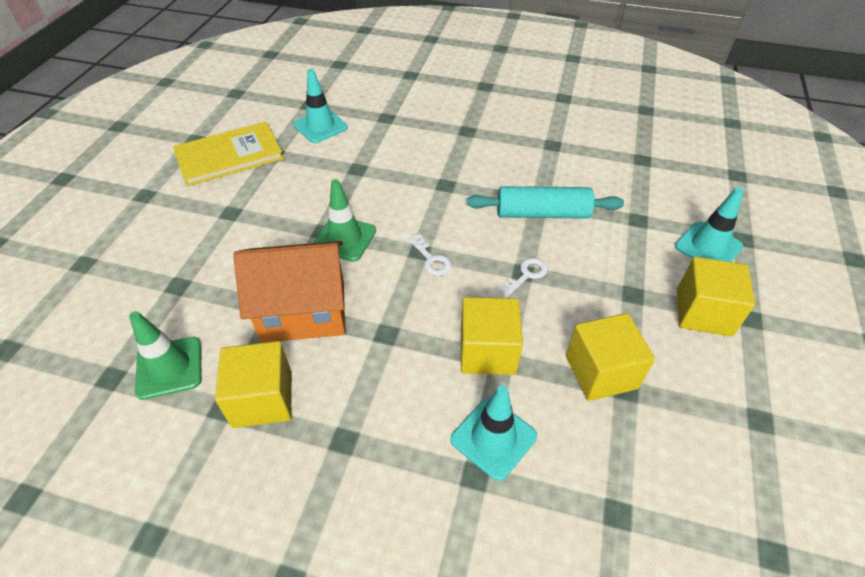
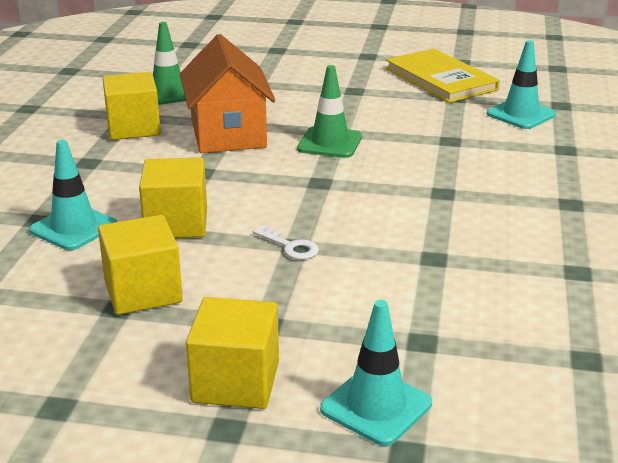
camera: 85 degrees right, 20 degrees down
(431, 259) = (307, 189): white key -> none
(542, 213) = (409, 259): turquoise rolling pin -> none

